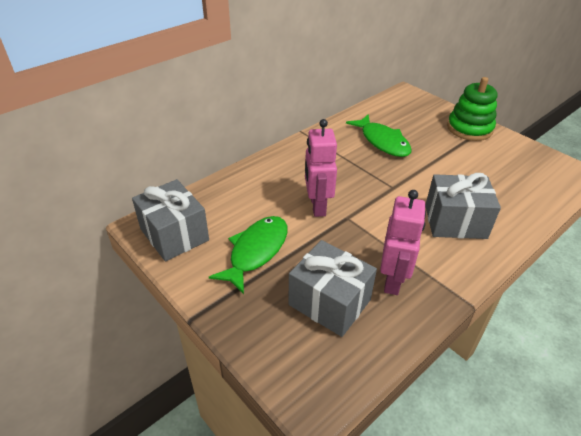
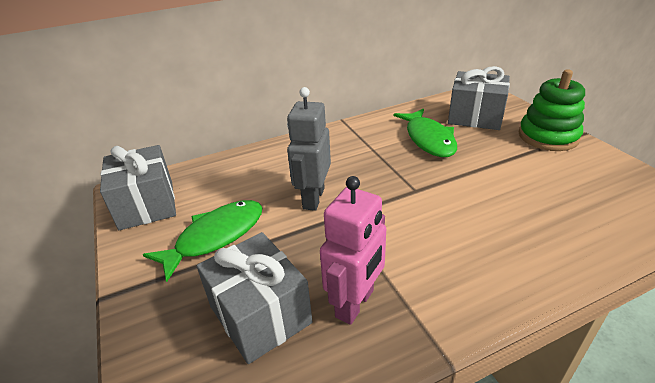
camera: 20 degrees right, 5 degrees down
(317, 206) = (313, 198): pink robot -> grey robot
(455, 221) = (478, 243): grey gift -> grey gift (475, 117)

